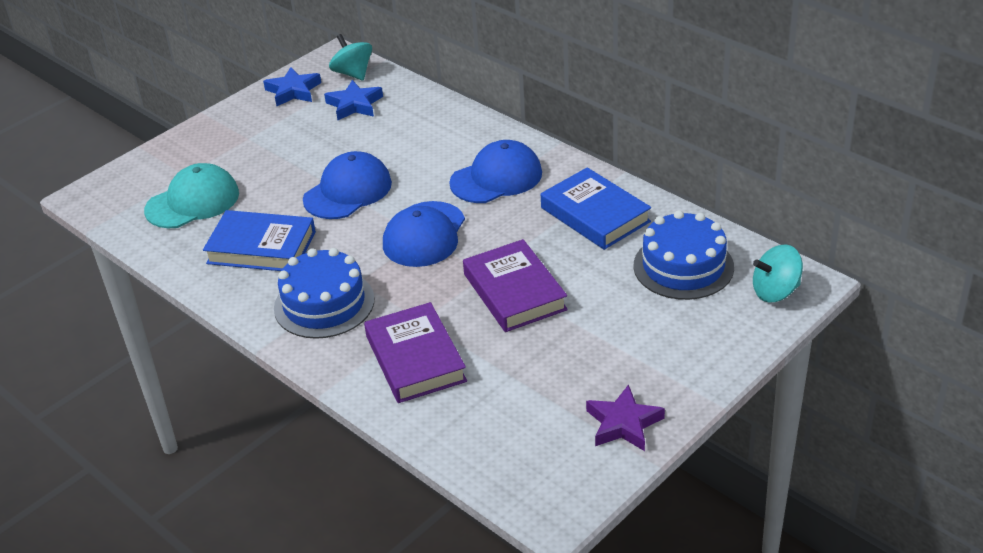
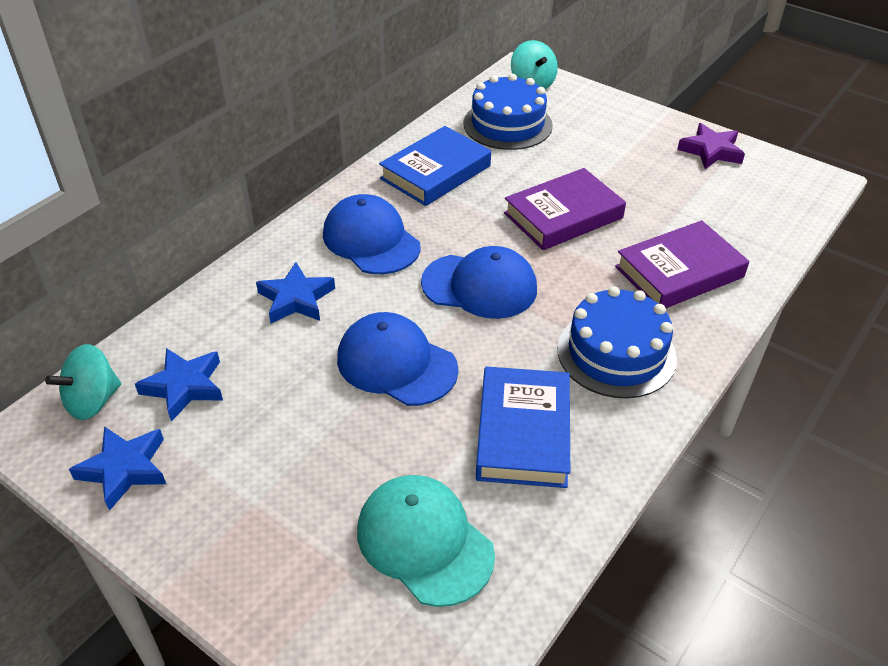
camera: 100 degrees left, 5 degrees up
(430, 144) = (296, 299): none -> blue star

